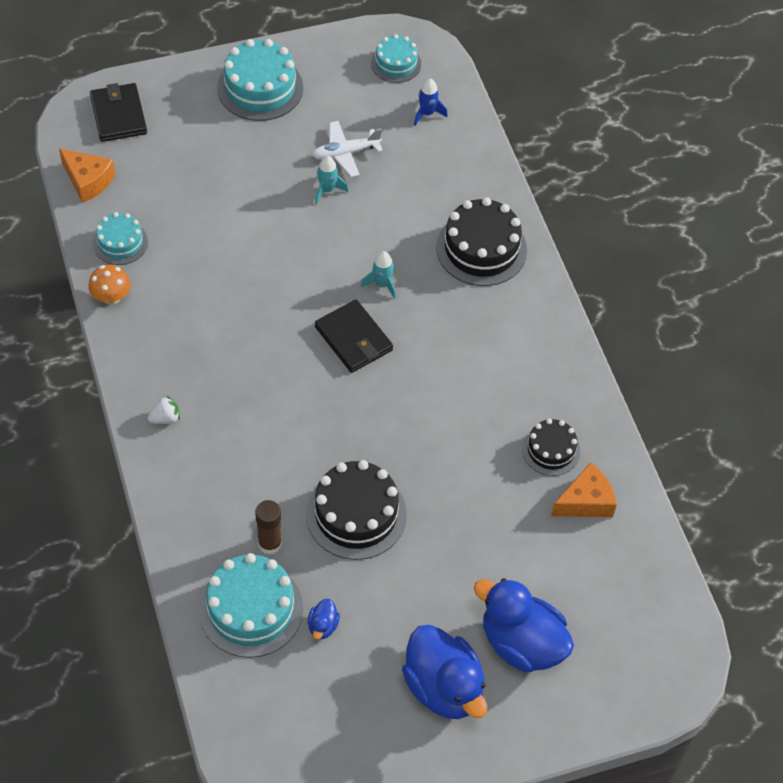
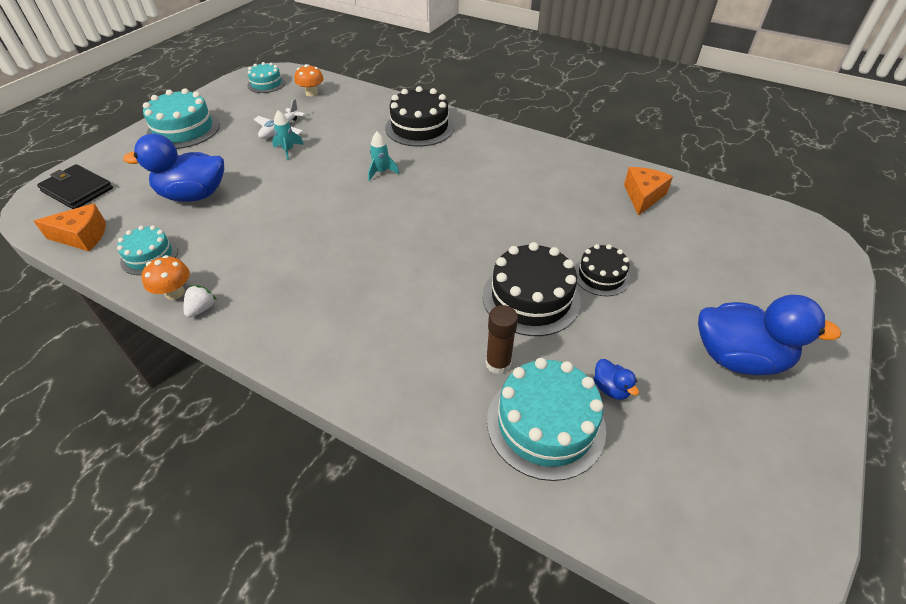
camera: 40 degrees left, 10 degrees down
(165, 418) = (310, 341): white strawberry -> white strawberry (202, 309)
(353, 339) = (398, 207): black wallet -> none
(427, 113) = (311, 93): blue rocket -> orange mushroom
(521, 643) = (731, 291): blue duck -> blue duck (194, 195)
(551, 450) = (589, 186): black cake -> black cake (601, 275)

